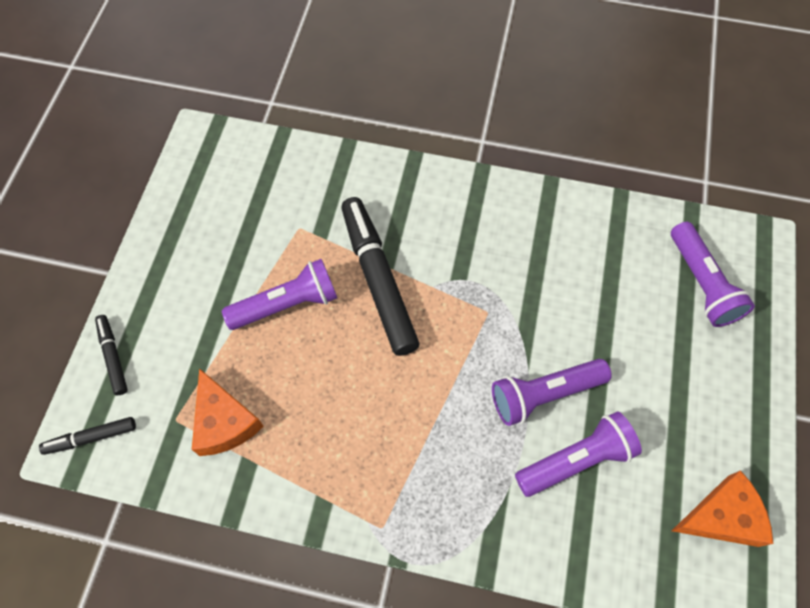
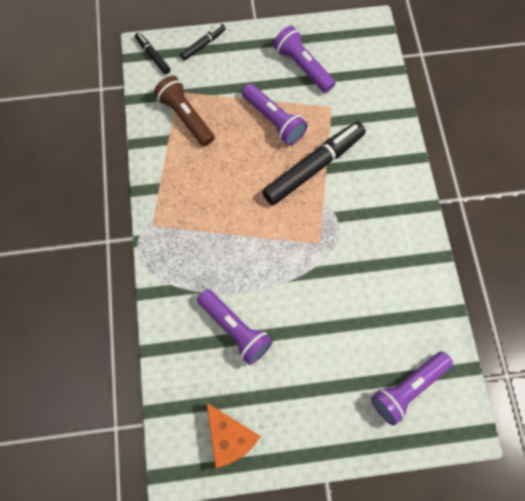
camera: 70 degrees right, 5 degrees up
(224, 422) = (186, 117): orange cheese -> brown flashlight
(544, 394) = (273, 296): purple flashlight -> purple flashlight (302, 67)

